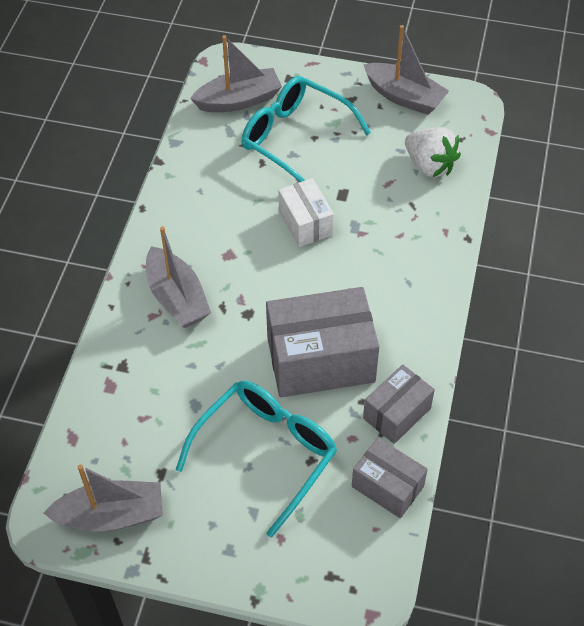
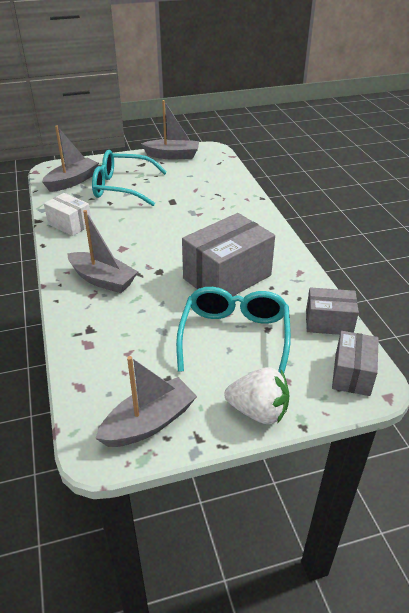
camera: 30 degrees left, 15 degrees down
(305, 223) = (160, 219): white box -> white box (70, 224)
(397, 413) = (298, 285): grey box -> grey box (352, 374)
(430, 165) = (212, 176): white strawberry -> white strawberry (258, 411)

